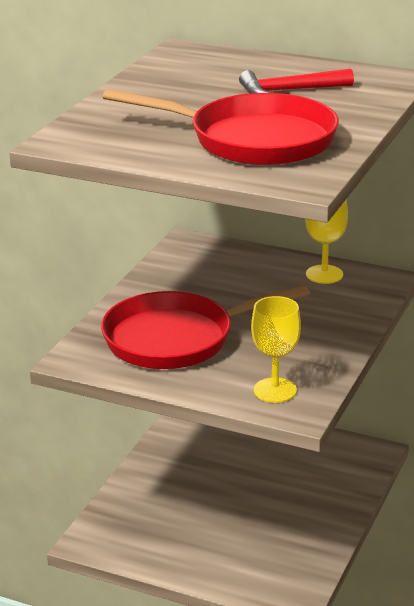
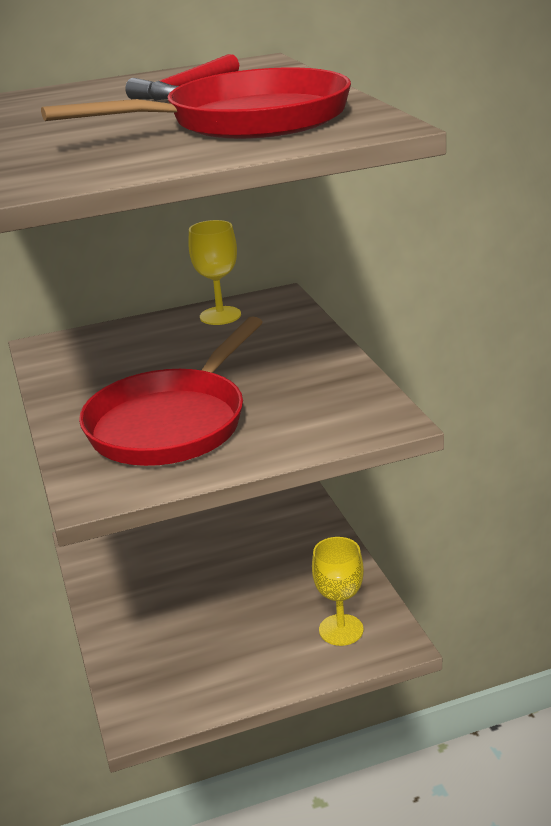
camera: 40 degrees left, 0 degrees up
(275, 390) = (339, 417): yellow goblet -> yellow goblet (341, 630)

